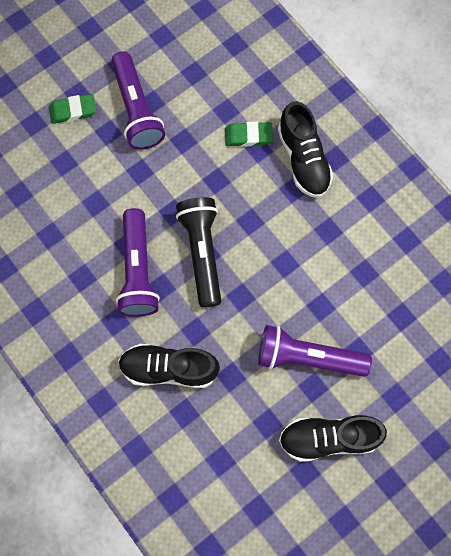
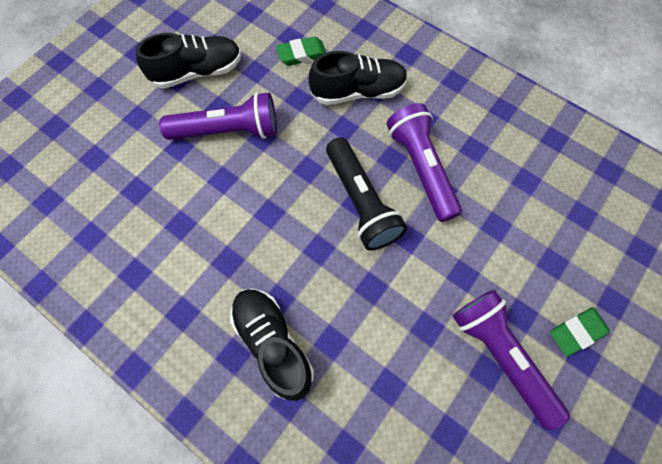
camera: 165 degrees right, 5 degrees down
(248, 136) = (349, 357): green eraser -> green eraser (302, 54)

